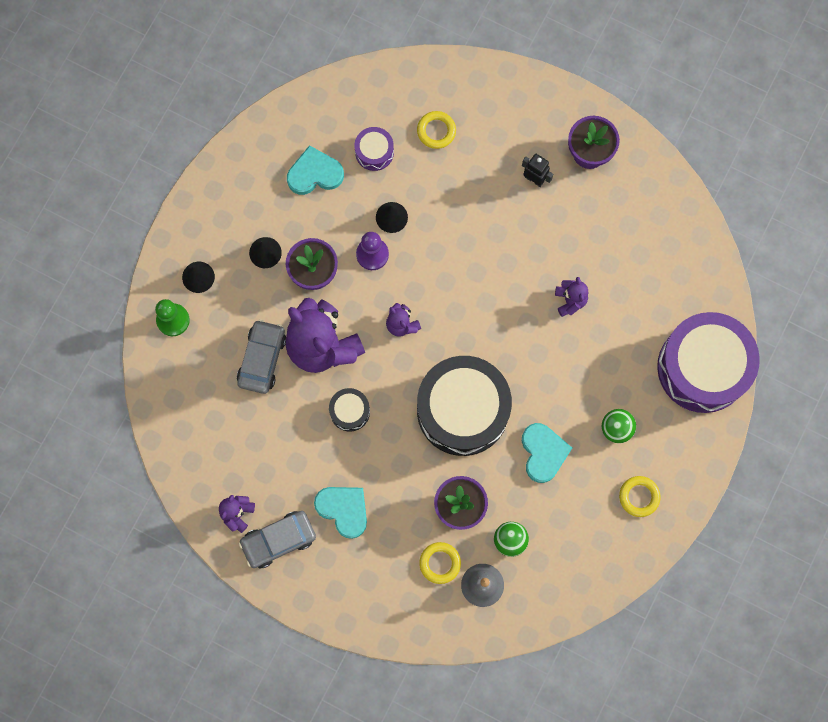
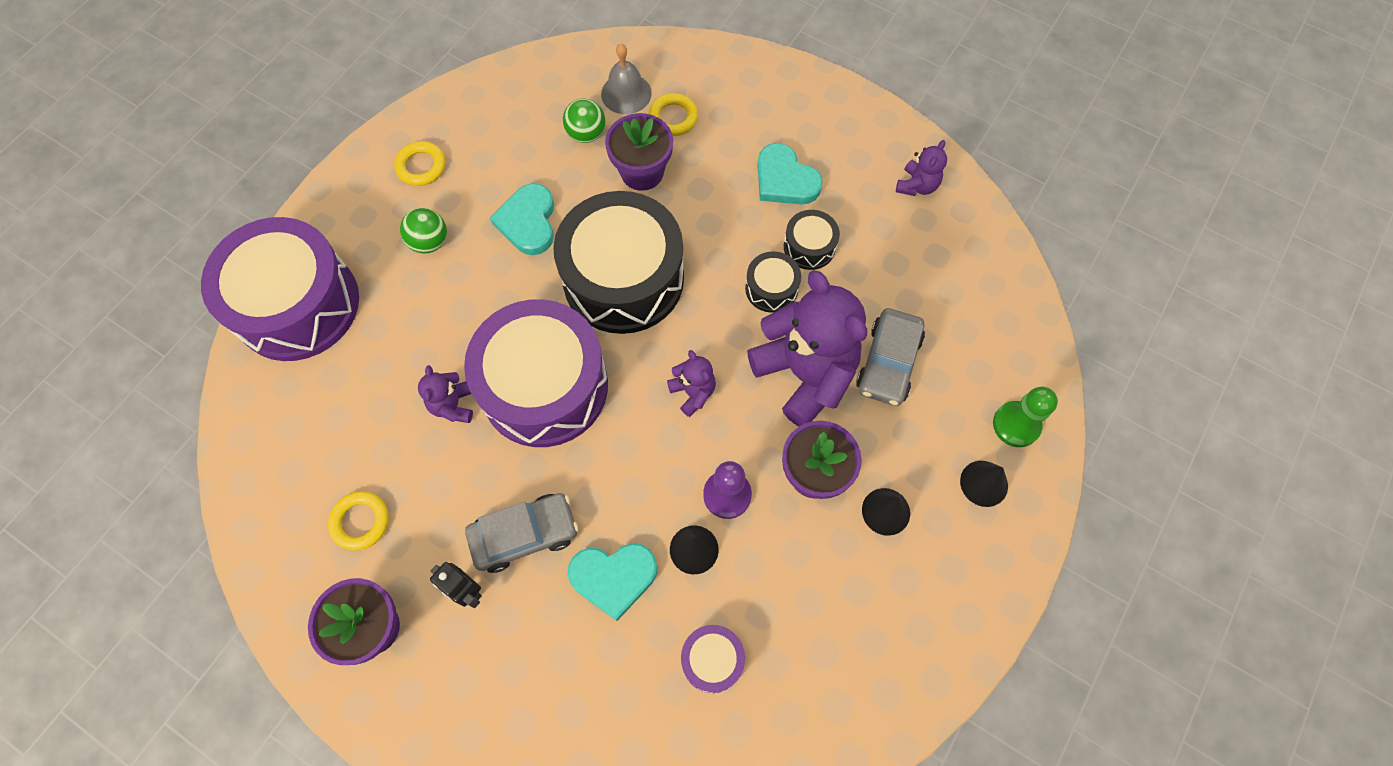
camera: 175 degrees left, 10 degrees down
(278, 540) = (865, 154): grey car -> grey car (525, 535)
(314, 173) = (809, 631): turquoise heart -> turquoise heart (613, 577)
(322, 450) = (809, 247): none -> black drum
(436, 131) = (609, 688): yellow ring -> yellow ring (360, 522)
(508, 320) = (544, 386): none -> purple drum

